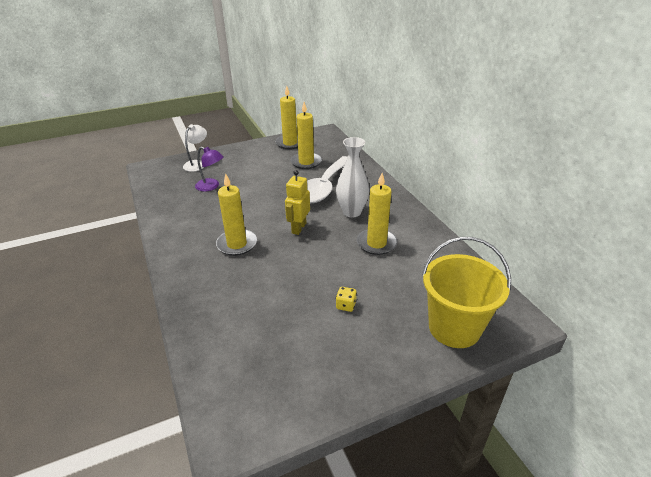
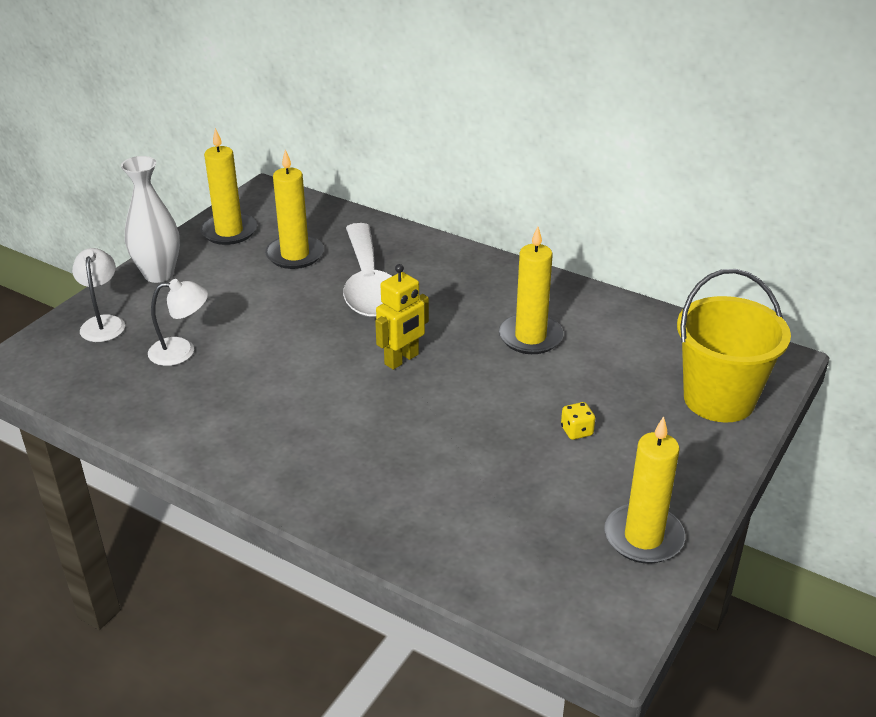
camera: 35 degrees left, 0 degrees up
(211, 186) = (182, 351): purple lamp -> white lamp
(237, 244) = (338, 420): yellow candle -> yellow candle (643, 537)
(298, 228) = (402, 359): yellow robot -> yellow robot turned 120 degrees counterclockwise
(352, 212) = (451, 307): white vase -> white vase (159, 274)

